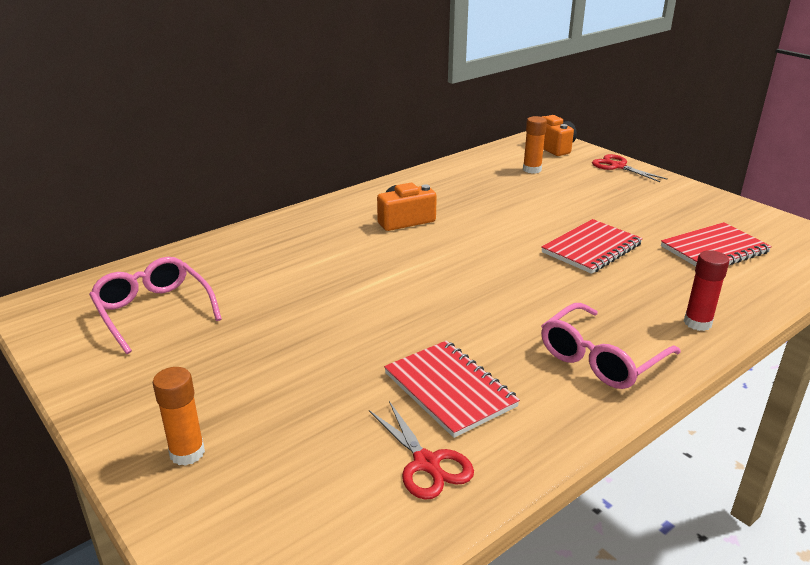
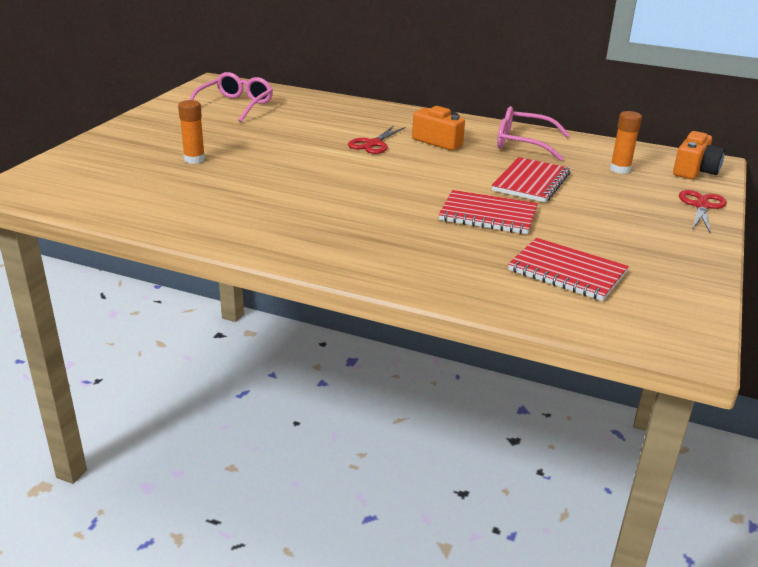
camera: 60 degrees right, 0 degrees up
(187, 453) = (115, 146): orange glue stick -> orange glue stick (194, 159)
(426, 463) = (144, 202): red scissors -> red scissors (373, 144)
(450, 390) = (223, 196): red notebook -> red notebook (531, 182)
(600, 359) = (307, 239): pink glasses -> pink glasses (522, 143)
(697, 323) = (406, 273): red glue stick -> none

